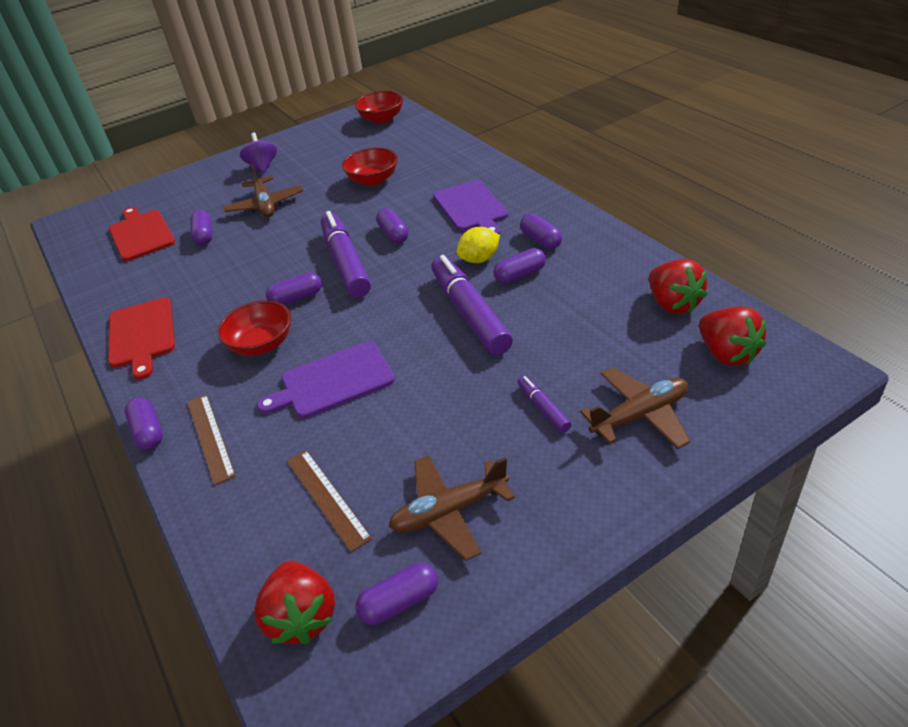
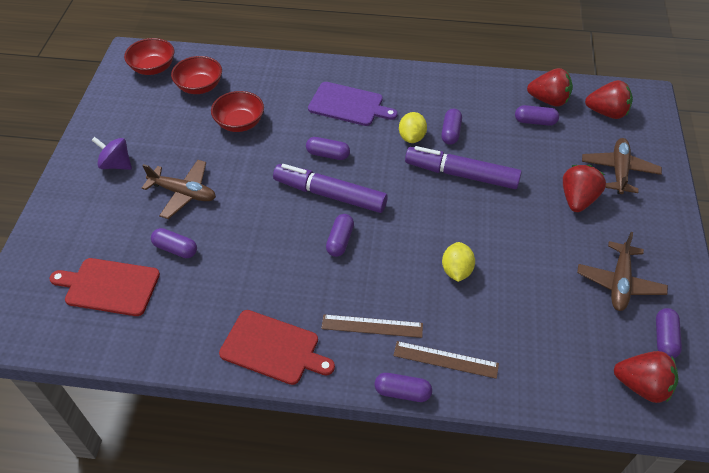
camera: 55 degrees left, 10 degrees up
(262, 344) = (373, 285): red bowl -> red bowl (199, 87)
(327, 498) = (560, 328): brown ruler -> brown ruler (372, 326)
(333, 381) = (456, 270): purple cutting board -> yellow lemon
(541, 240) = (427, 102): purple capsule -> purple capsule (535, 121)
(543, 408) = (577, 199): purple marker -> red strawberry

